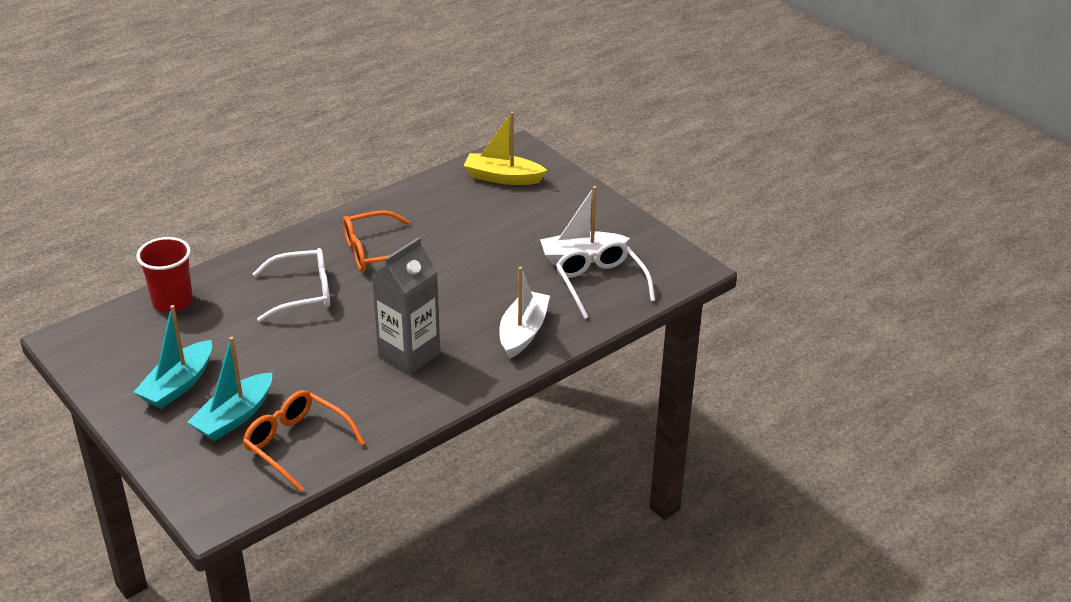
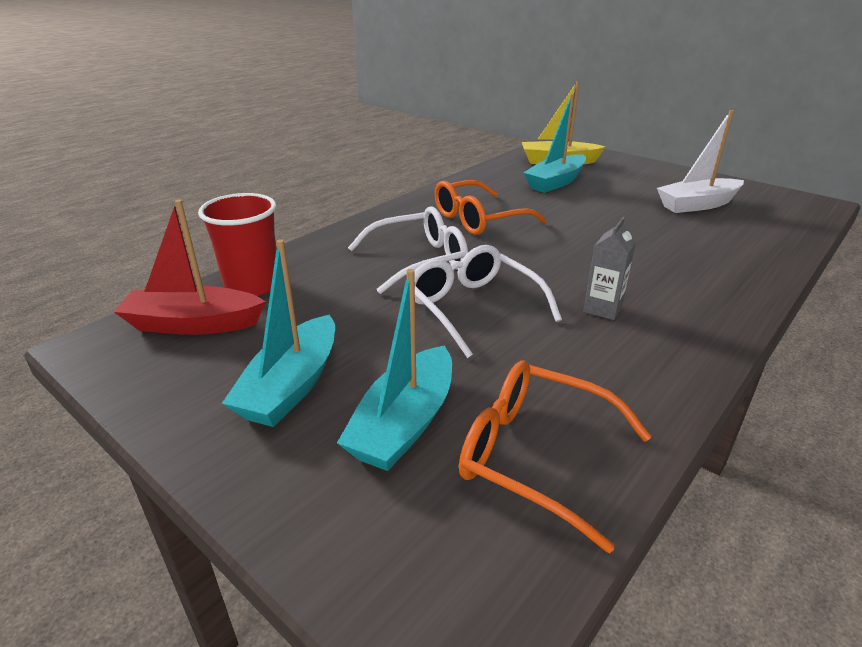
camera: 10 degrees left, 5 degrees down
(127, 331) = (193, 324): none -> red boat
(409, 355) = (602, 309): grey carton -> grey carton, size x0.51
(477, 210) = (555, 182): none -> turquoise boat
(523, 332) = (715, 271): white boat -> none
(600, 284) = (744, 223): white glasses -> white glasses (473, 308)

